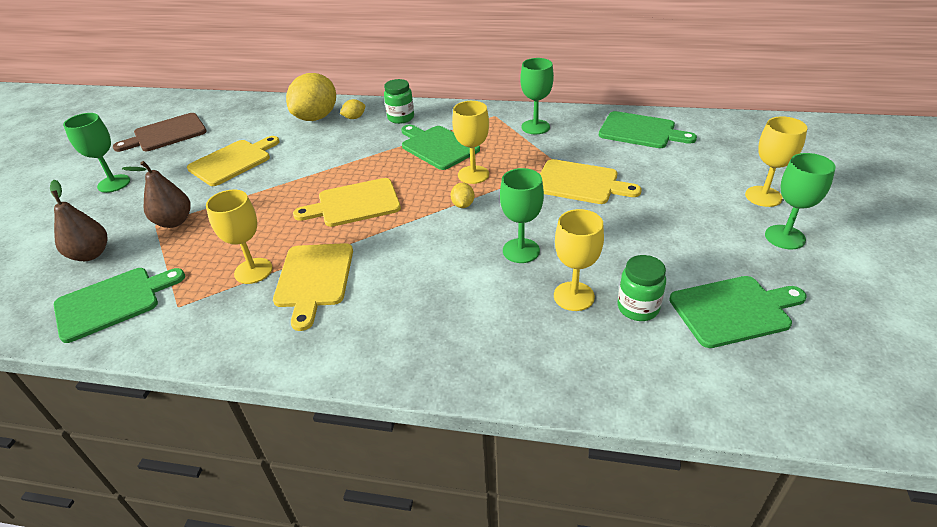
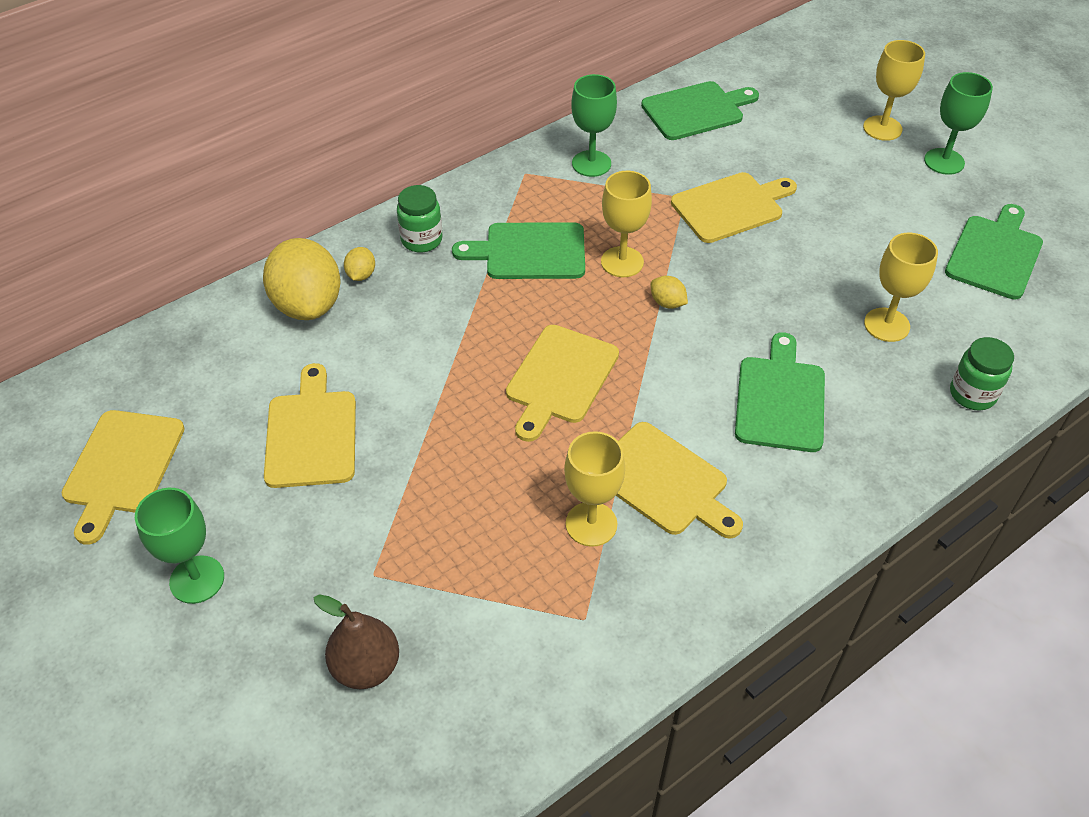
camera: 50 degrees left, 10 degrees up
(112, 302) = (507, 678): green cutting board -> green cutting board (780, 399)
(166, 134) = (122, 467): brown cutting board -> yellow cutting board
(174, 222) = (392, 552): brown pear -> none
(521, 251) = (788, 313): green goblet -> none
(638, 308) = (939, 300): green jar -> green jar (972, 394)

